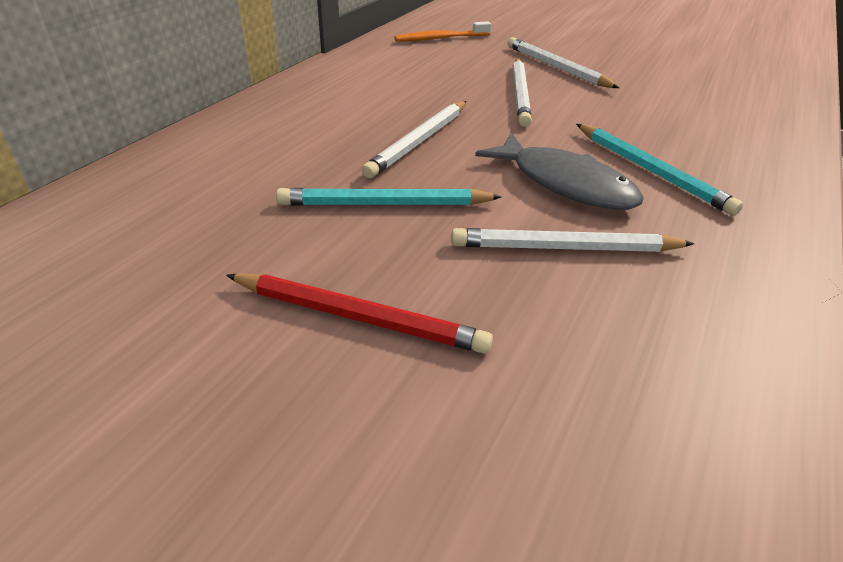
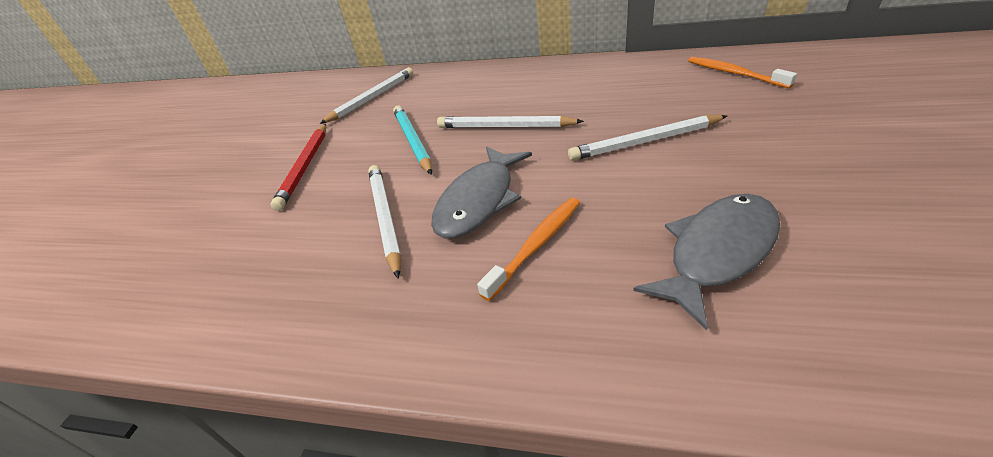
camera: 80 degrees right, 0 degrees up
(556, 67) = (752, 144): white pencil -> white pencil (372, 98)
(651, 171) = (536, 245): turquoise pencil -> orange toothbrush
(681, 115) = (717, 252): none -> grey fish

